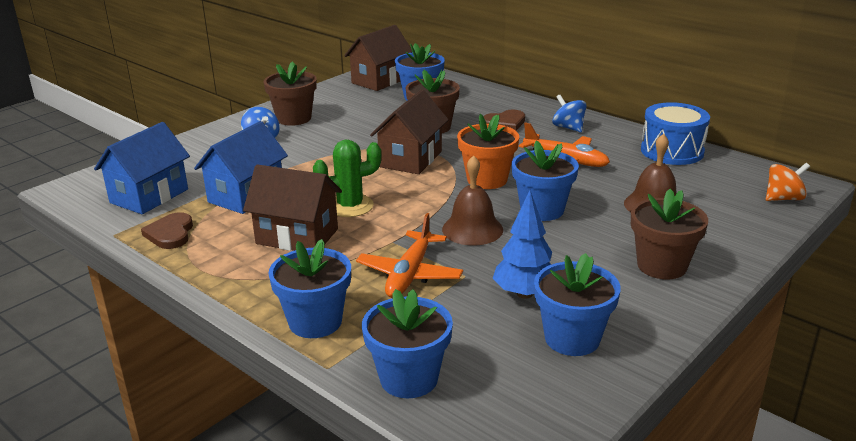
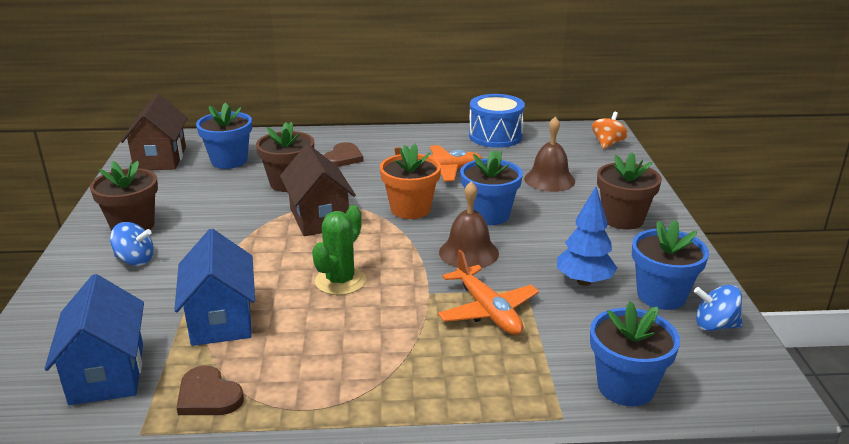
camera: 45 degrees left, 0 degrees up
(297, 236) = (342, 330): brown house -> none
(315, 322) = (489, 390): blue flower pot -> none
(568, 128) = (398, 144): blue spinning top -> blue spinning top (715, 325)

